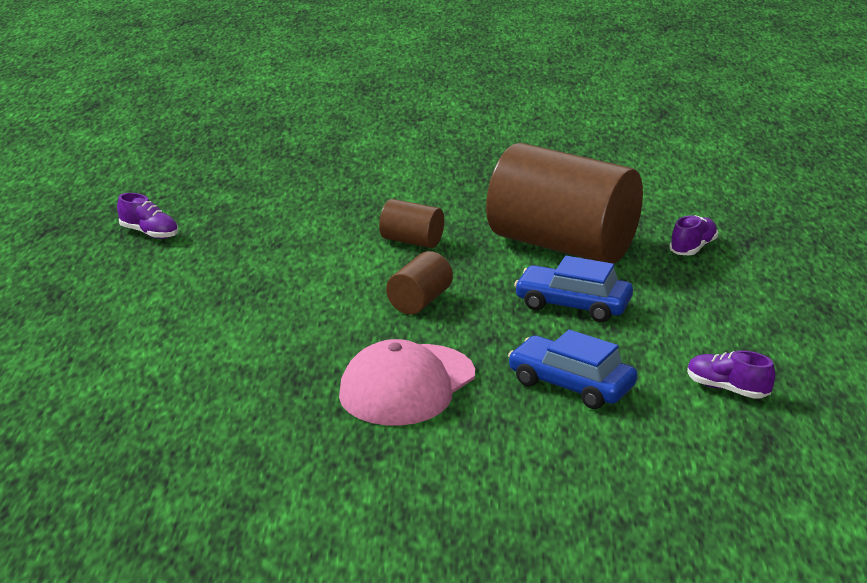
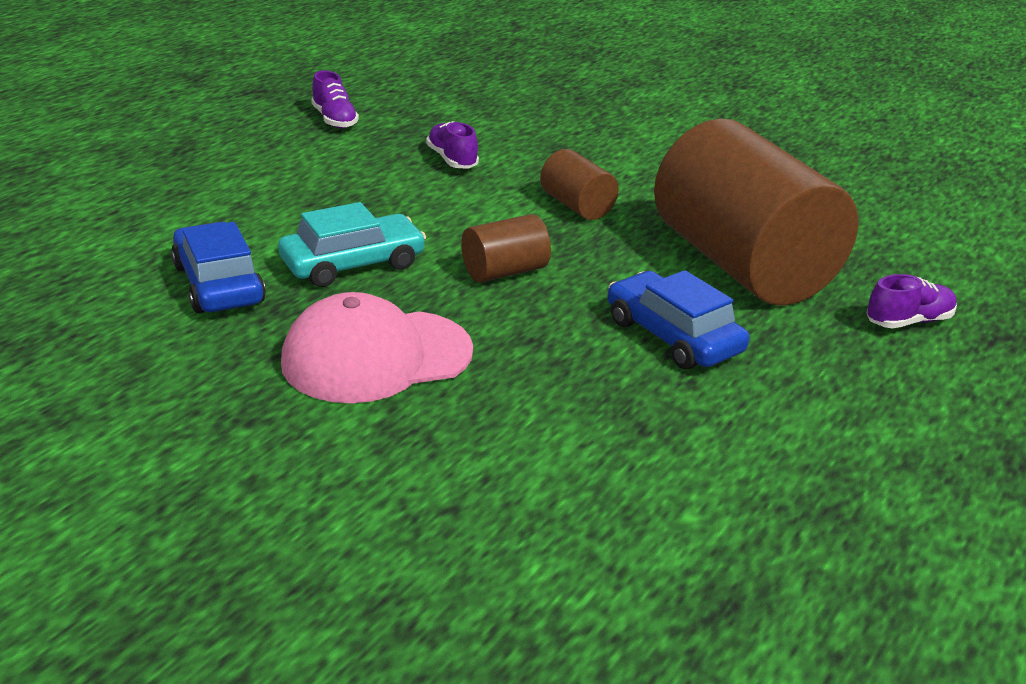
camera: 30 degrees right, 5 degrees up
(309, 332) = (353, 264): none -> turquoise car
(571, 385) = (556, 429): blue car -> blue car (218, 284)
(727, 389) = (748, 515): purple shoe -> purple shoe (452, 160)

